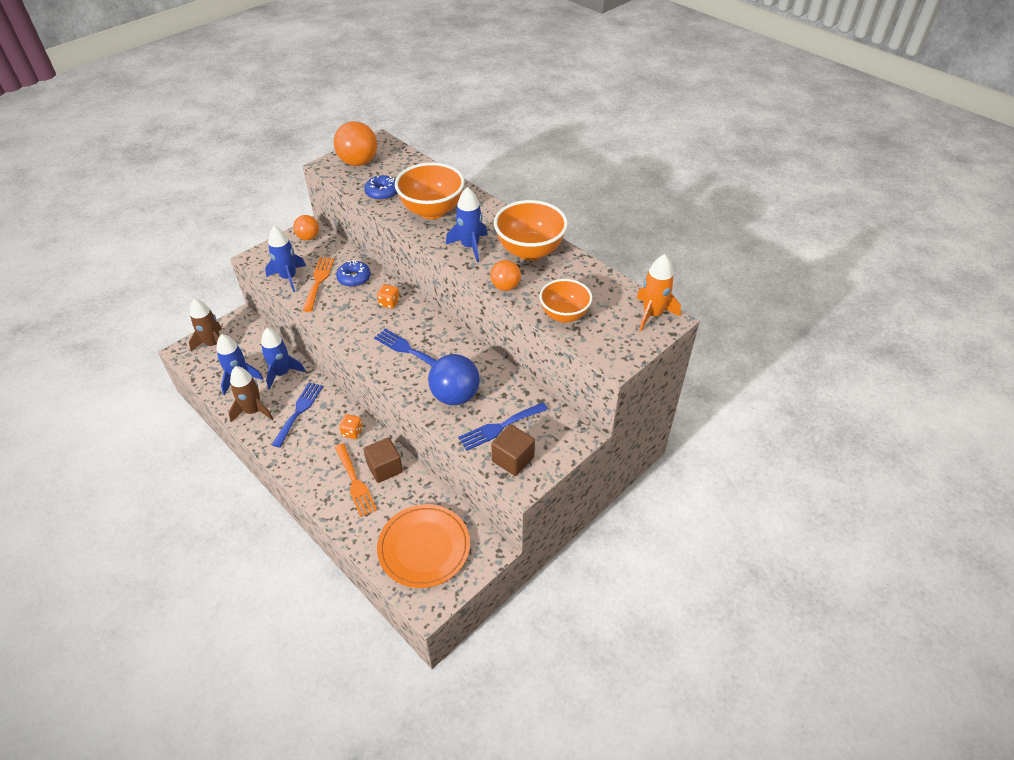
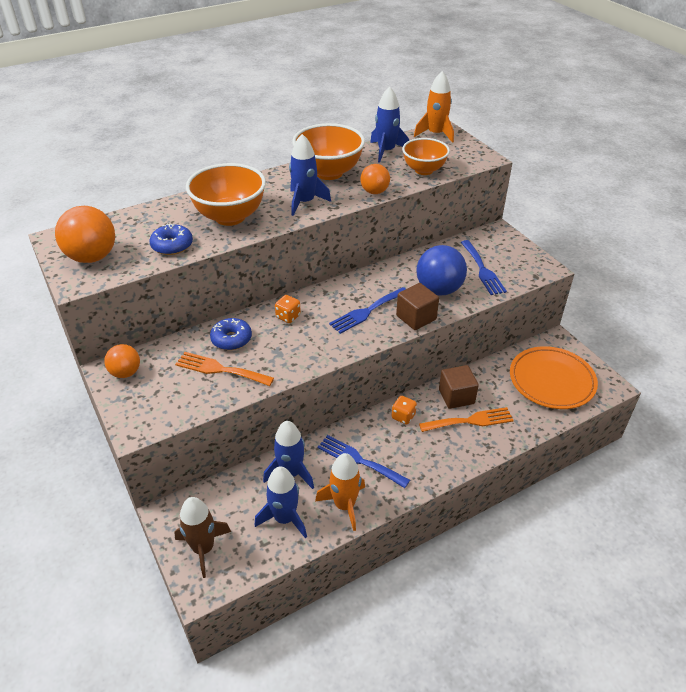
camera: 75 degrees left, 5 degrees down
(253, 411) = (344, 505): brown rocket -> orange rocket
(289, 277) = (198, 396): blue rocket -> blue rocket (386, 151)
(513, 459) = (519, 268): brown cube -> brown cube (416, 317)

